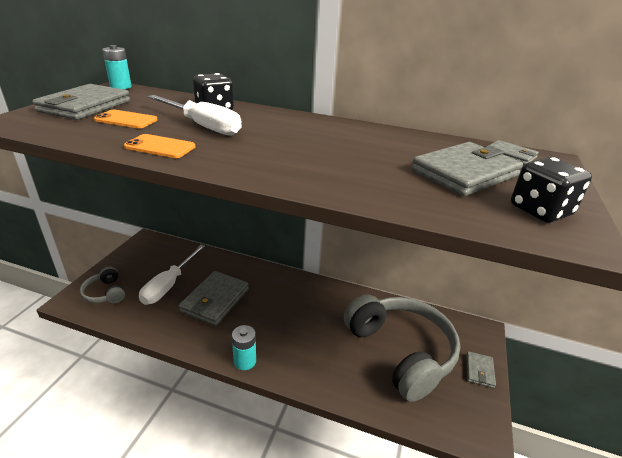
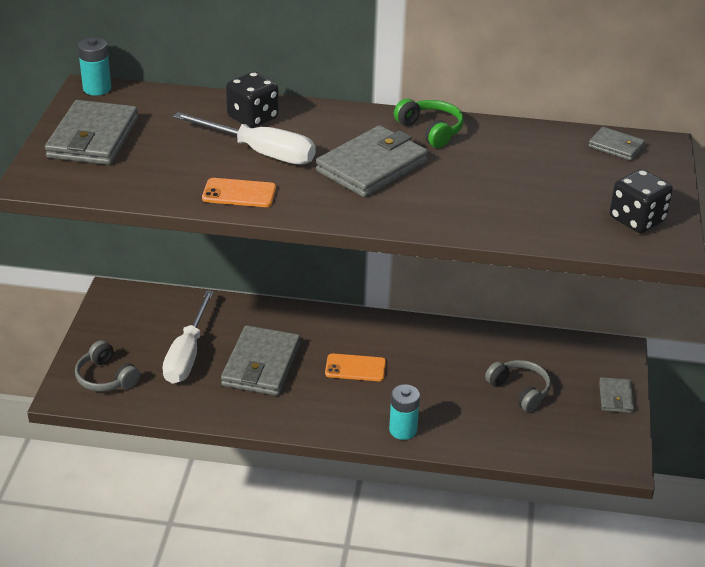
camera: 10 degrees left, 5 degrees up
(126, 120) = (165, 155): orange phone -> orange phone (355, 368)
(245, 361) = (333, 429): turquoise battery -> turquoise battery (403, 430)
(349, 129) = (431, 130): none -> green headphones
(401, 352) = (520, 391): grey headphones -> grey headphones, size x0.45
(465, 173) = (567, 182): grey wallet -> grey wallet (372, 166)

